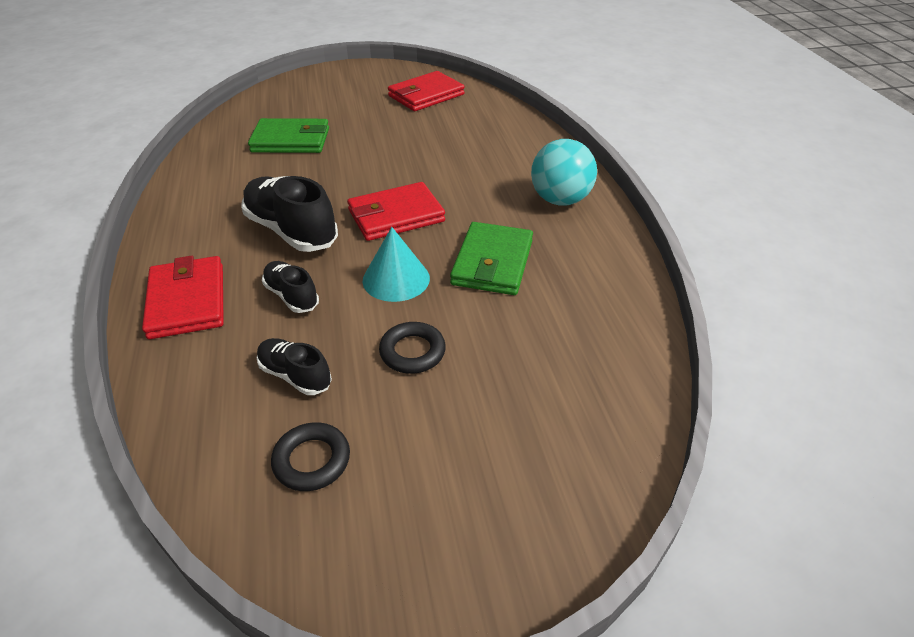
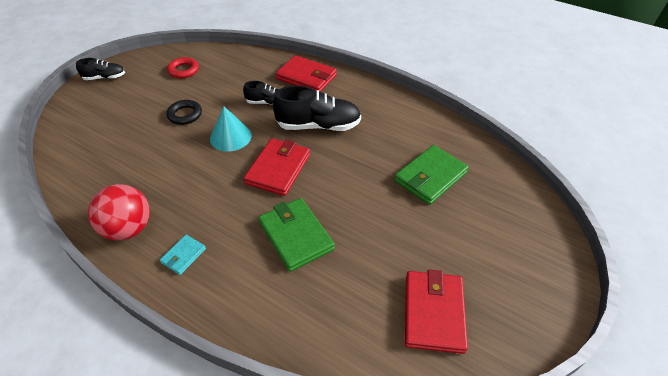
camera: 135 degrees right, 5 degrees up
(295, 375) = (222, 83): black shoe -> black shoe (104, 78)
(312, 460) = (183, 70): black ring -> red ring
(492, 262) = (188, 176): green wallet -> green wallet (296, 236)
(560, 200) = (183, 256): turquoise ball -> turquoise wallet
(597, 247) = (129, 228): none -> red ball

